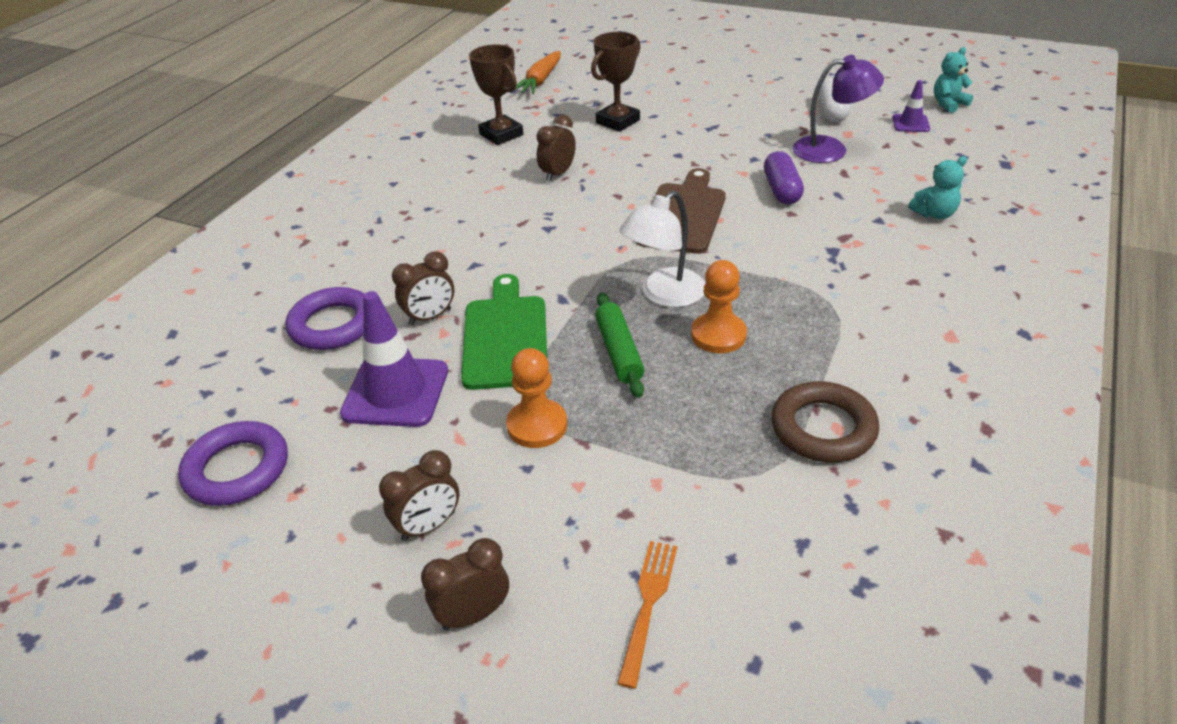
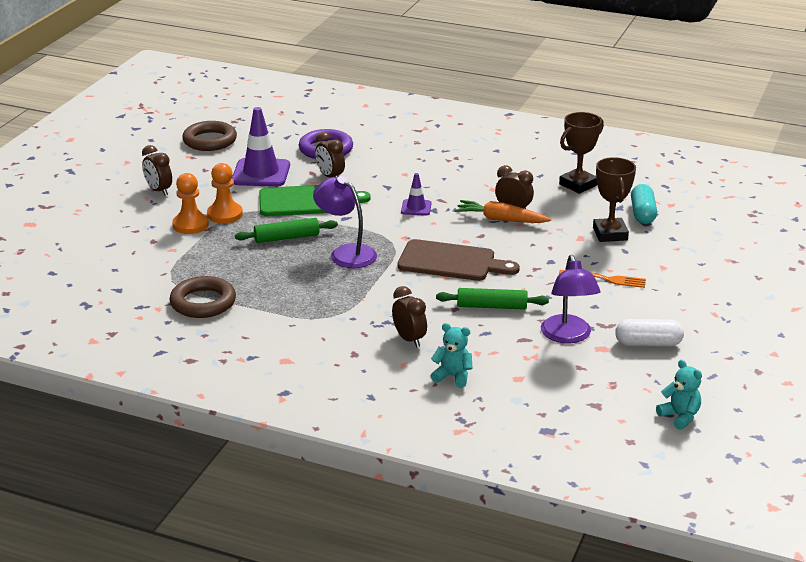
camera: 85 degrees right, 10 degrees down
(237, 469) = (210, 141): purple ring -> brown ring
(473, 615) = (102, 205): brown clock -> brown clock (409, 339)
(540, 81) = (688, 196): orange carrot -> orange carrot (500, 219)
(574, 104) = (642, 213): none -> turquoise capsule
(618, 121) = (610, 234): brown trophy -> brown trophy turned 45 degrees clockwise
(648, 605) = (93, 247): orange fork -> orange fork (606, 279)
(664, 295) = (346, 253): white lamp -> purple lamp
(718, 335) = (299, 271): orange pawn -> orange pawn (190, 225)
(781, 190) = (491, 306): purple capsule -> green rolling pin
(910, 123) = (628, 386): purple traffic cone -> purple traffic cone (416, 208)
(934, 214) = (453, 376): turquoise teddy bear -> turquoise teddy bear turned 135 degrees clockwise

